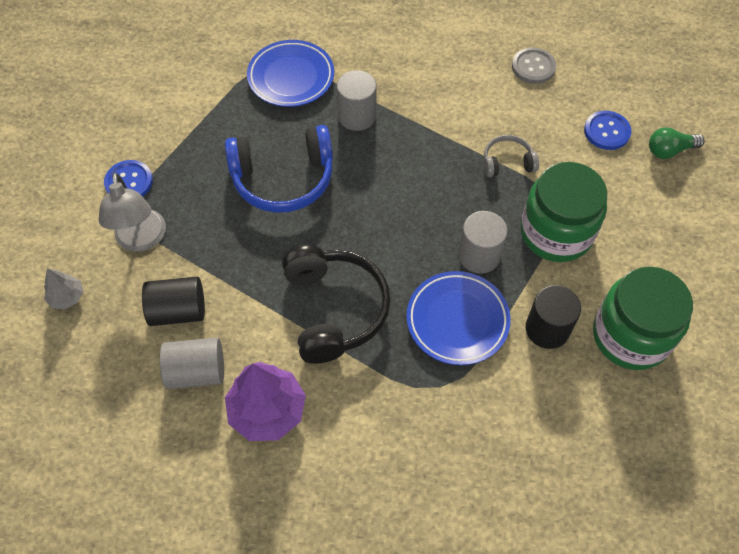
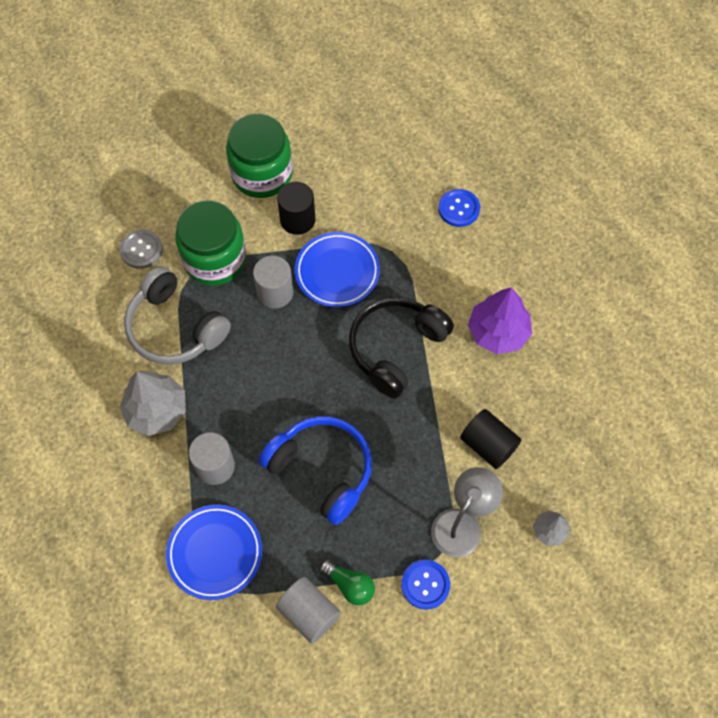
camera: 130 degrees left, 5 degrees up
(196, 371) = (515, 394): grey cylinder -> grey cylinder (309, 613)
(440, 108) = (156, 410): none -> grey tree
(507, 162) = (175, 328): grey headphones -> grey headphones, size x1.97
(533, 67) = (54, 373): grey button -> grey button (141, 250)
(607, 131) = (89, 282): blue button -> blue button (458, 209)
(669, 150) = (77, 233): green light bulb -> green light bulb (350, 585)

